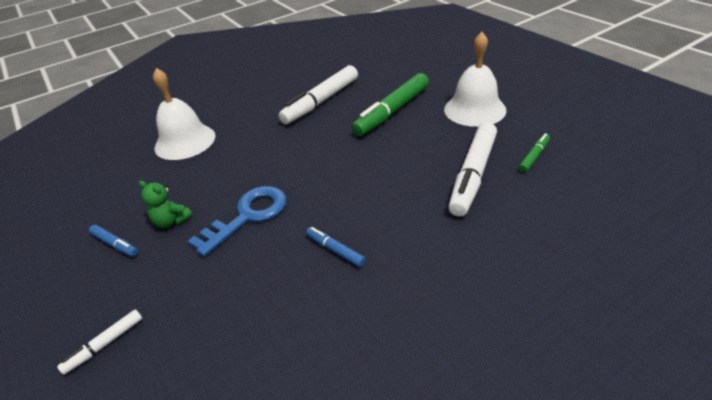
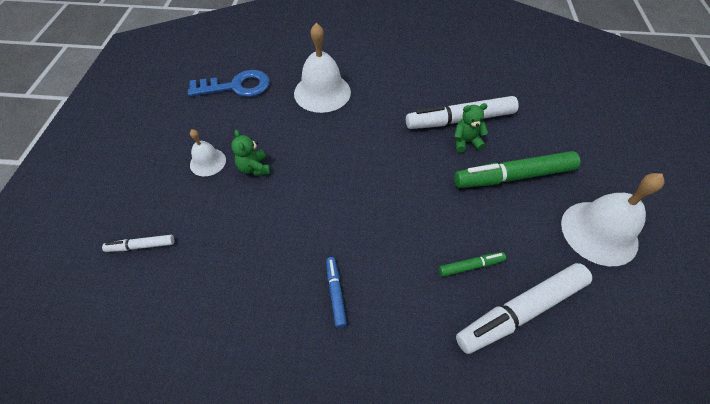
camera: 35 degrees right, 15 degrees up
(115, 244) = (208, 162): blue marker -> white bell
(248, 216) = (305, 204): blue key -> blue key (237, 86)
(339, 111) = (466, 142): none -> green teddy bear
(534, 156) = (605, 339): green marker -> green marker (470, 266)

